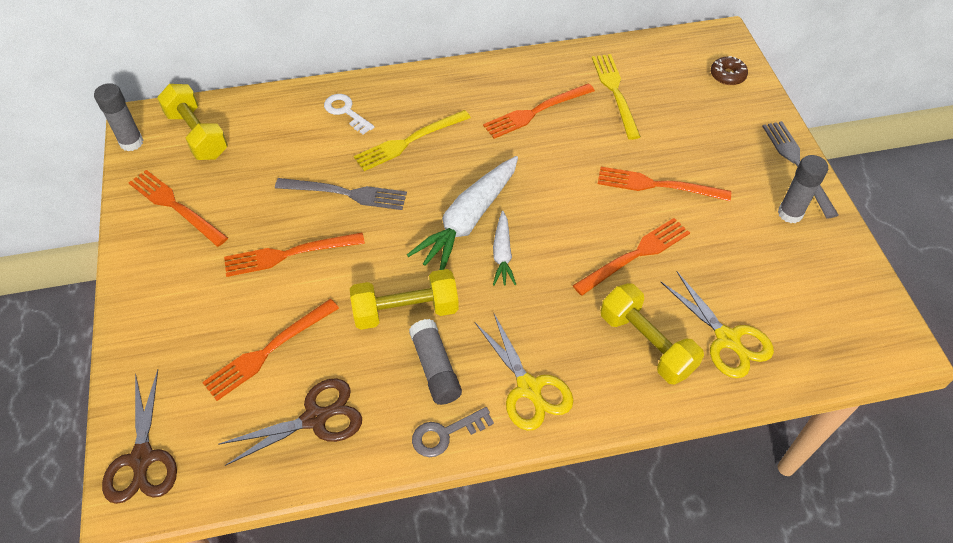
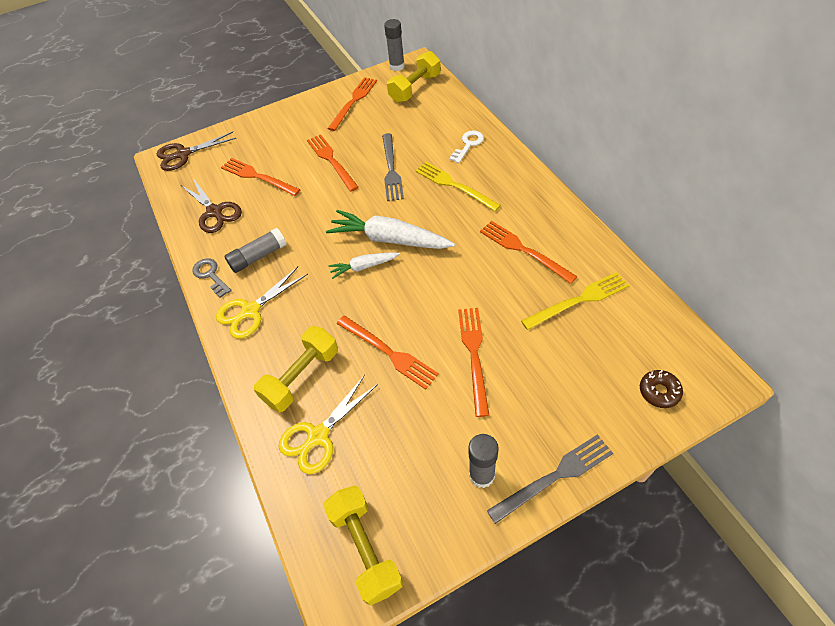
camera: 80 degrees right, 0 degrees up
(406, 311) = (300, 229): yellow dumbbell -> yellow dumbbell (365, 548)

